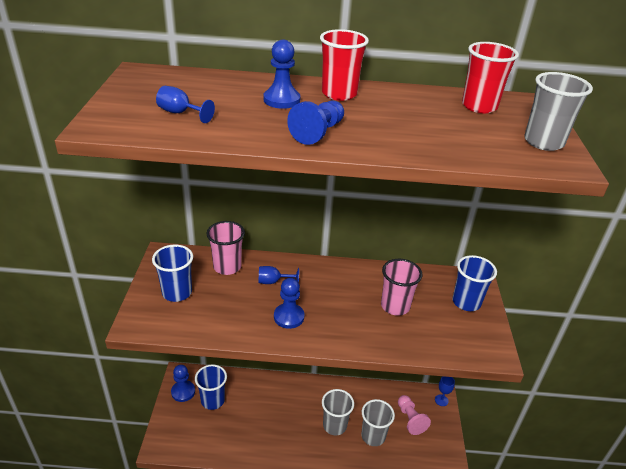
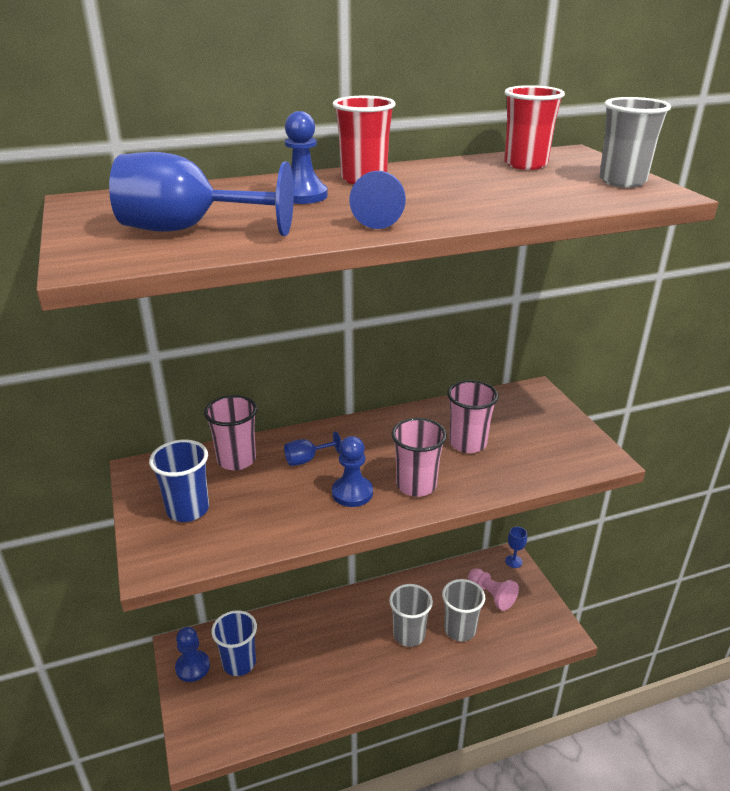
camera: 20 degrees left, 5 degrees down
(180, 113) = (188, 229): blue goblet -> blue goblet, size x2.12
(336, 326) = (416, 485): none -> pink cup
(466, 302) = (540, 416): blue cup -> none

